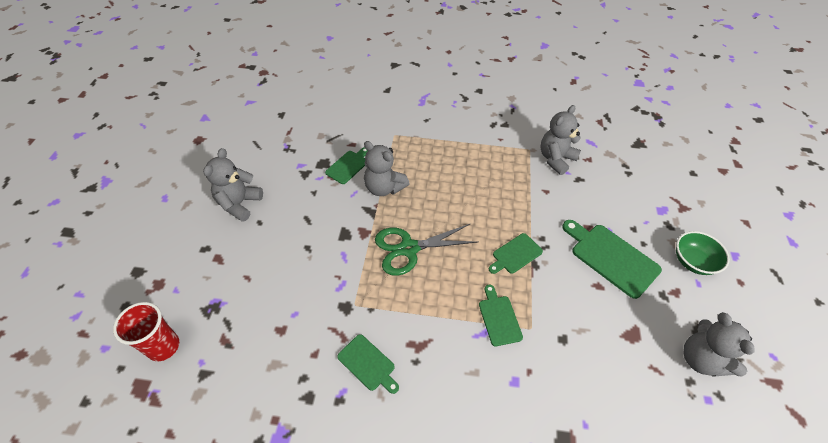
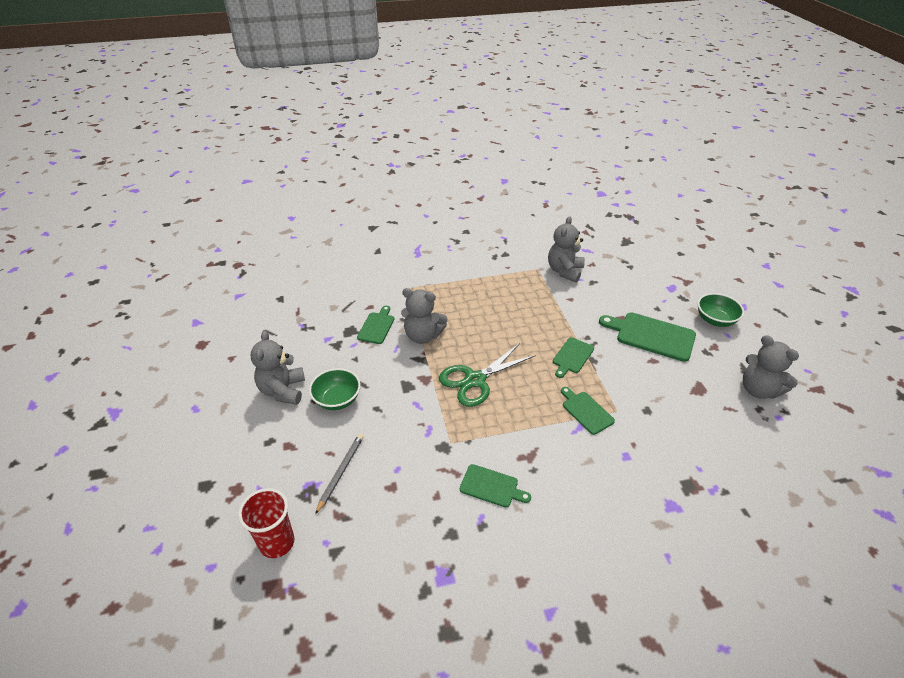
camera: 20 degrees left, 10 degrees down
(246, 299) = (340, 472): none -> grey pencil
(278, 228) = (337, 400): none -> green bowl

